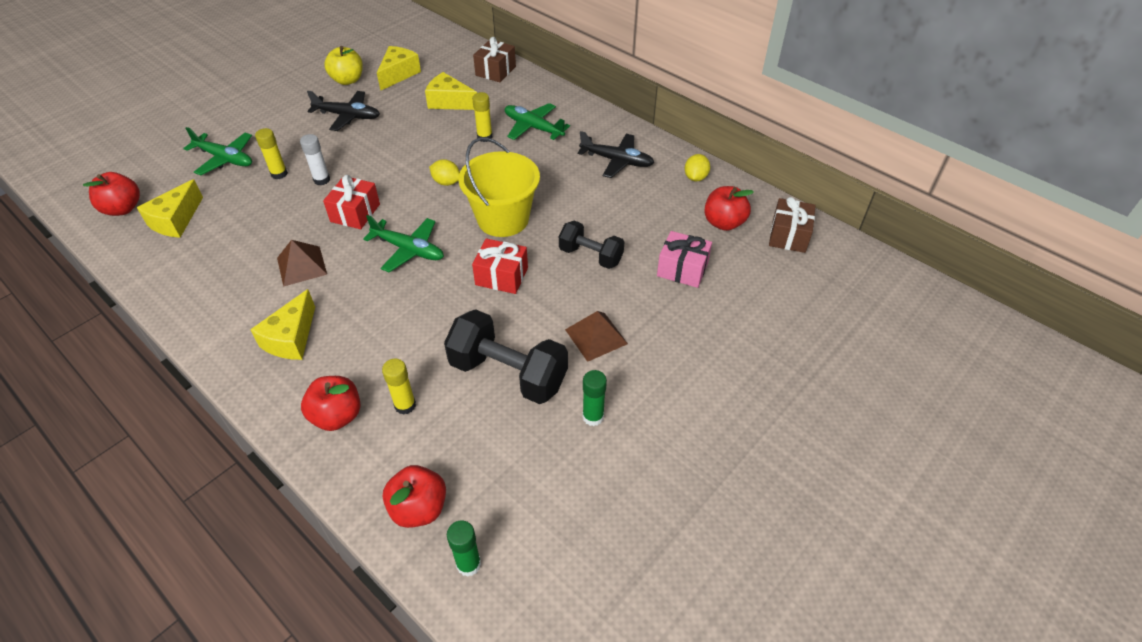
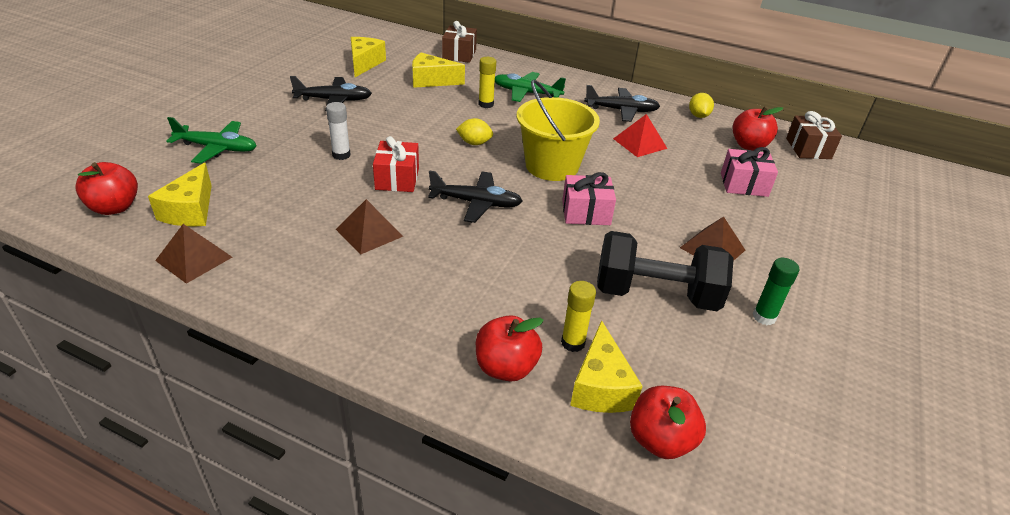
camera: 20 degrees left, 10 degrees down
(158, 268) = (194, 258): none -> brown pyramid
(279, 174) = (289, 155): yellow glue stick -> none
(291, 338) = (402, 302): yellow cheese -> yellow cheese (600, 386)
(347, 80) = (314, 72): yellow apple -> none
(409, 250) = (476, 203): green plane -> black plane
(468, 564) = (753, 484): green glue stick -> none
(501, 276) = (586, 213): red gift -> pink gift
(590, 256) = (656, 185): black dumbbell -> none
(608, 204) = (640, 143): none -> red pyramid

